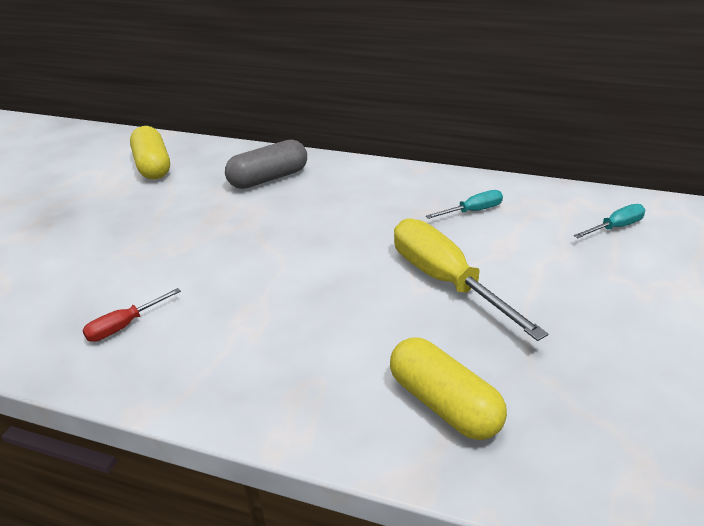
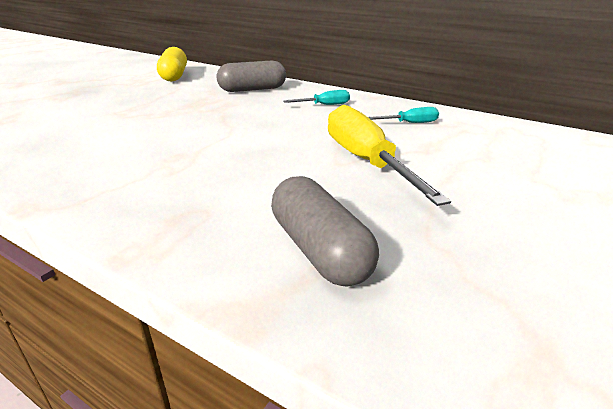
camera: 10 degrees right, 5 degrees down
(124, 326) = (73, 152): red screwdriver -> none
(444, 404) = (319, 250): yellow capsule -> grey capsule
(616, 227) = (543, 147): turquoise screwdriver -> turquoise screwdriver (325, 105)

